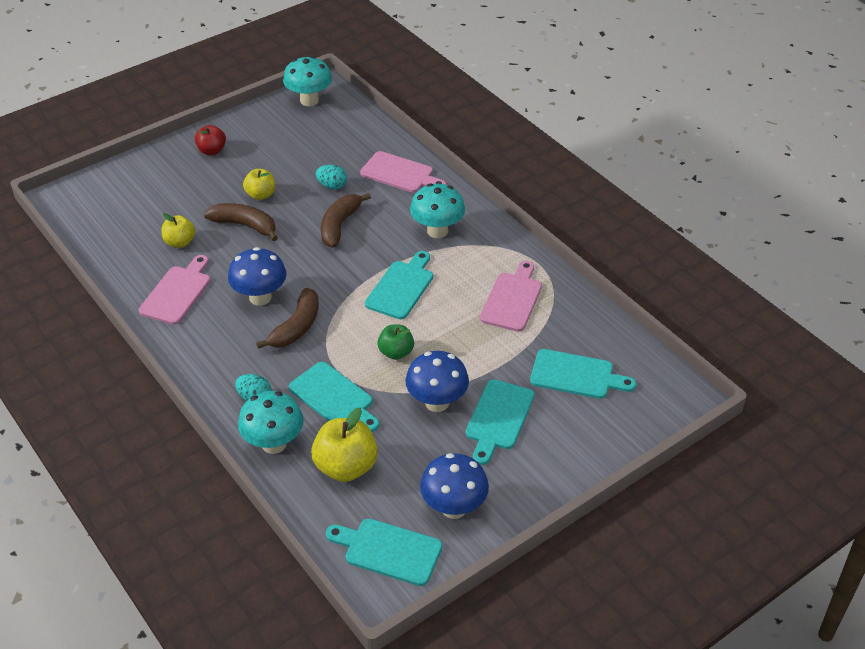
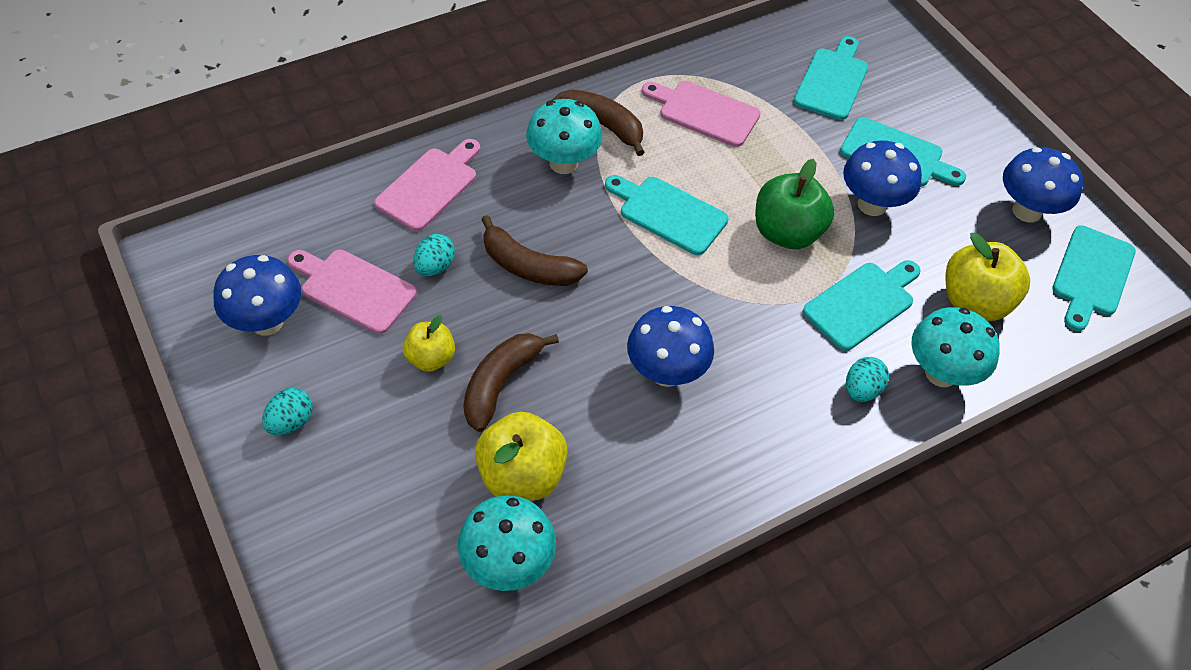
camera: 85 degrees left, 10 degrees up
(177, 292) = (641, 481): pink cutting board -> pink cutting board (354, 289)
(180, 242) = (522, 475): yellow apple -> yellow apple, size x1.65
(212, 151) = (291, 422): red apple -> turquoise egg
(280, 129) = (267, 322): none -> blue mushroom
(297, 327) = (732, 333): brown banana -> brown banana (602, 125)
(309, 100) = (202, 276): turquoise mushroom -> turquoise mushroom (508, 564)
(396, 352) = (787, 233): green apple -> green apple, size x1.65

